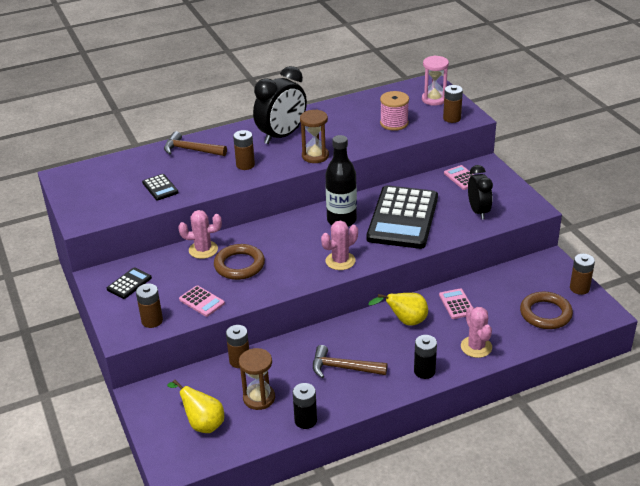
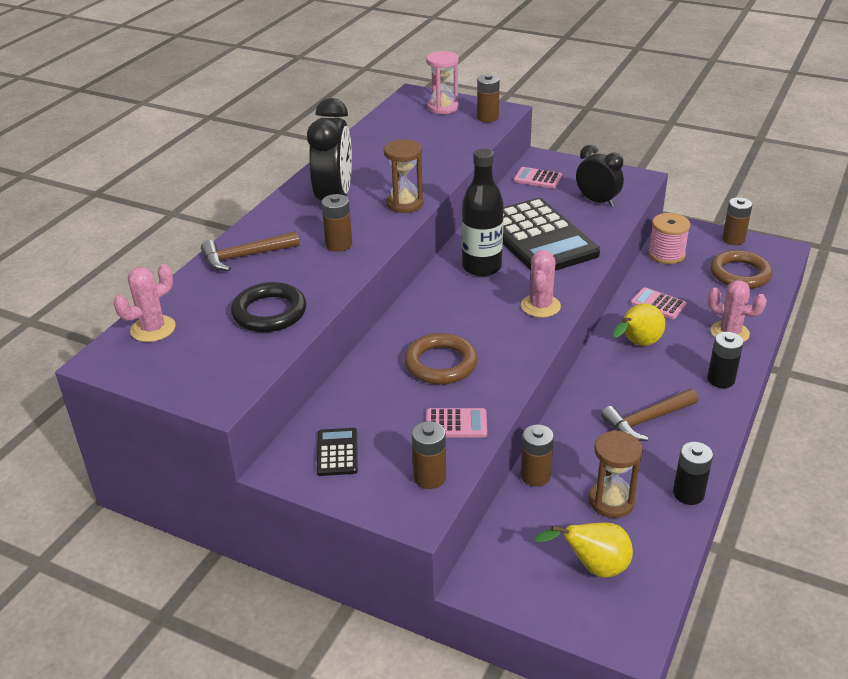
camera: 40 degrees left, 0 degrees up
(160, 188) = (269, 312): black calculator -> black ring
(203, 250) = (374, 369): pink cactus -> pink cactus (153, 329)
(394, 123) = (438, 142): pink spool -> pink spool (666, 254)

